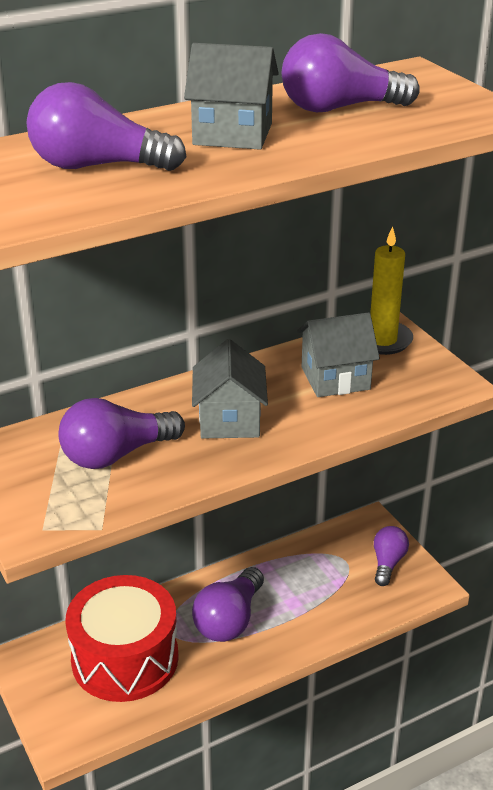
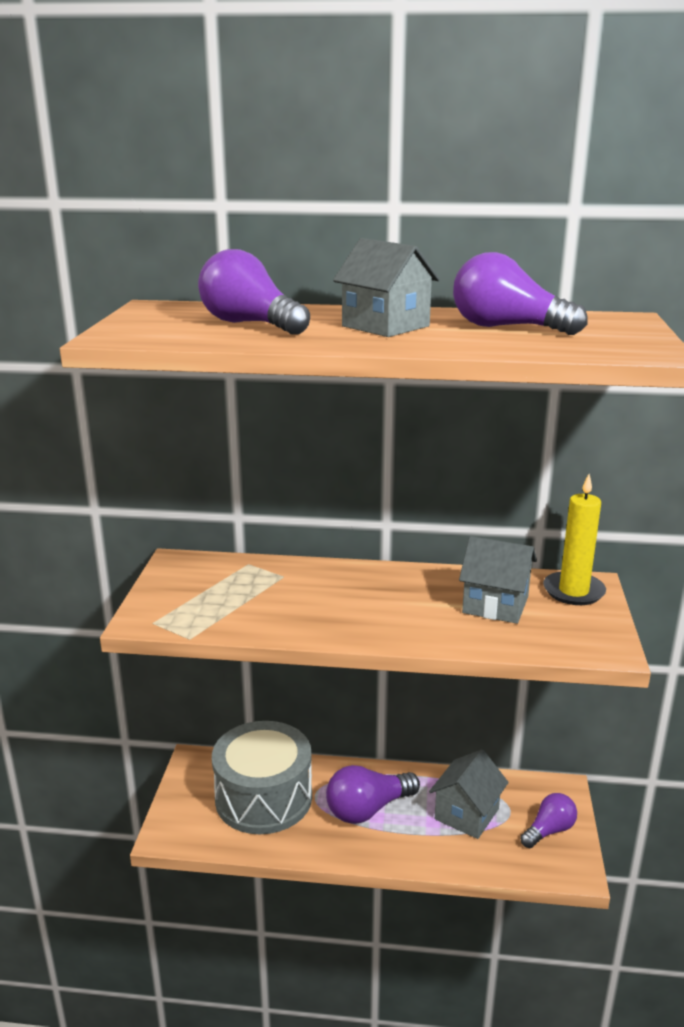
camera: 35 degrees right, 10 degrees down
(116, 454) = (258, 595): purple light bulb -> none
(125, 658) = (263, 797): red drum -> grey drum
(229, 420) = (370, 603): grey house -> grey house (466, 814)

